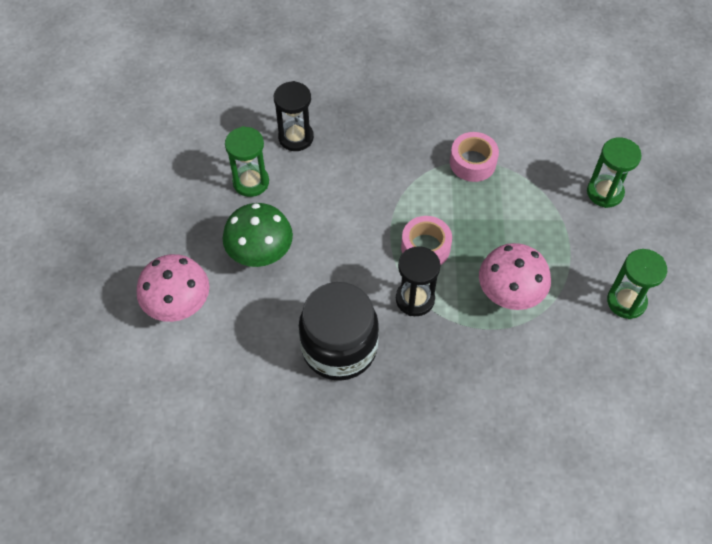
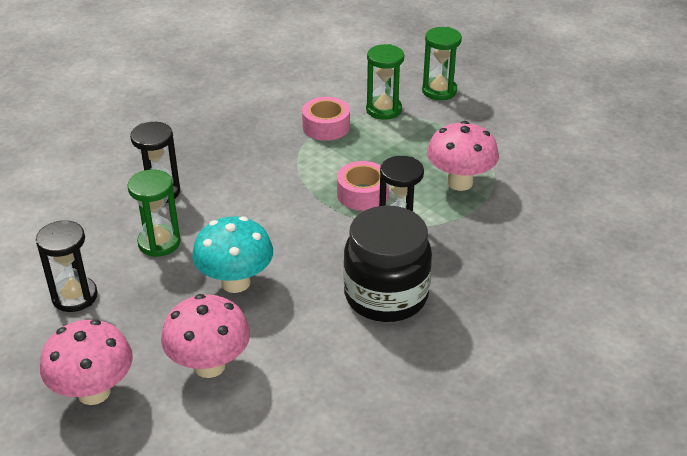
camera: 45 degrees left, 20 degrees down
(103, 268) = (94, 392): none -> pink mushroom
(162, 186) = (74, 296): none -> black hourglass
(260, 254) = (235, 282): green mushroom -> turquoise mushroom
(626, 301) = (536, 138): green hourglass -> green hourglass (383, 110)

